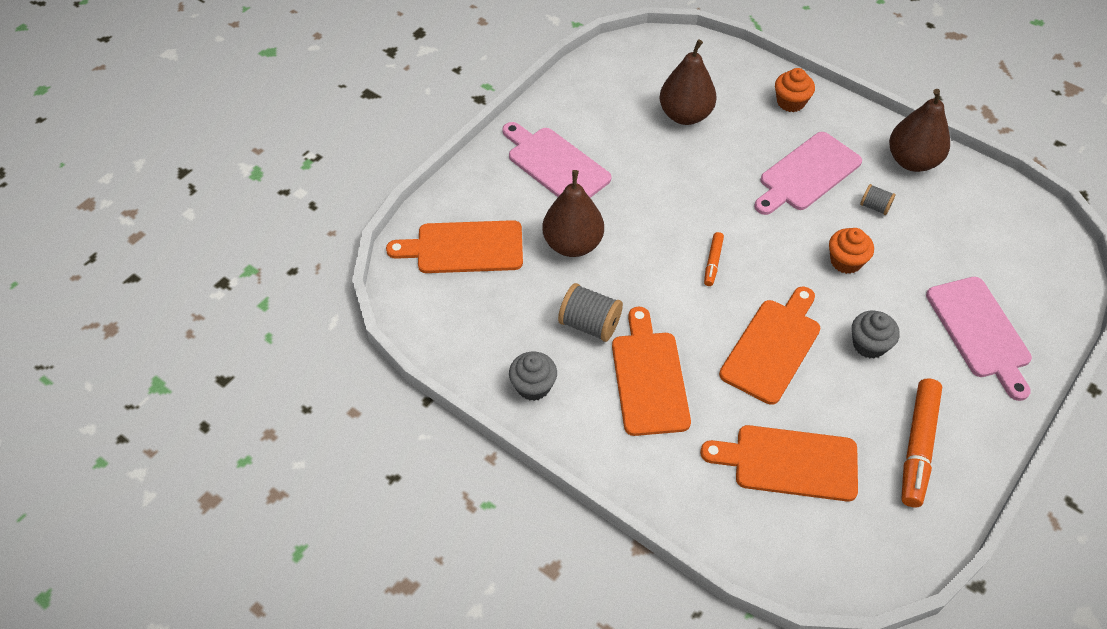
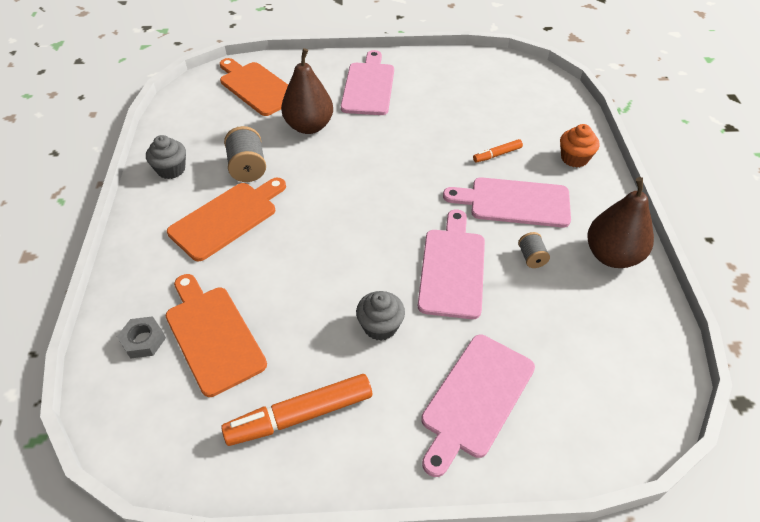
camera: 50 degrees right, 5 degrees down
(685, 115) = (487, 116): brown pear -> none
(713, 262) = (367, 197): orange marker -> orange marker (497, 154)
(755, 516) = (143, 340): none -> grey nut
(772, 347) = (319, 269): orange cutting board -> none
(846, 261) = (452, 268): orange cupcake -> pink cutting board

